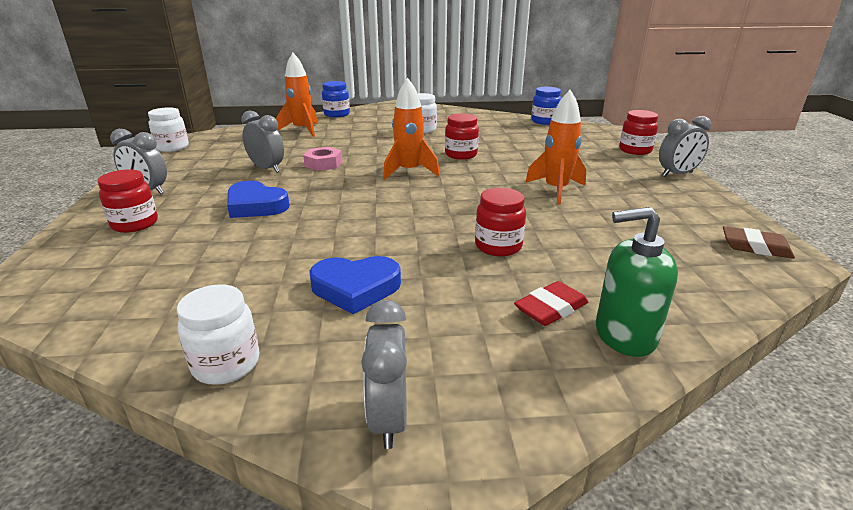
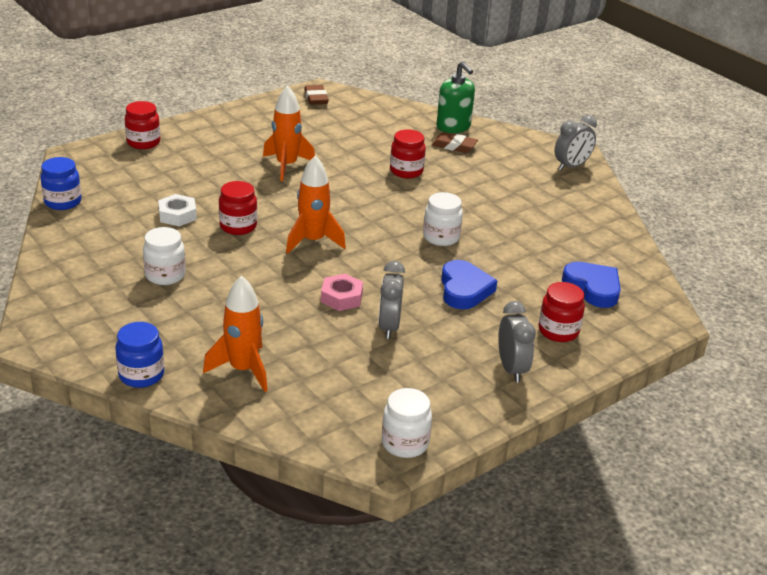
camera: 125 degrees left, 5 degrees up
(226, 364) = (601, 213): white jar -> white jar (441, 237)
(355, 288) = (507, 203): blue heart -> blue heart (593, 288)
(497, 142) = (177, 215): none -> white nut
(551, 308) = (454, 146): red eraser -> brown eraser
(677, 174) = (199, 122): grey clock -> none

